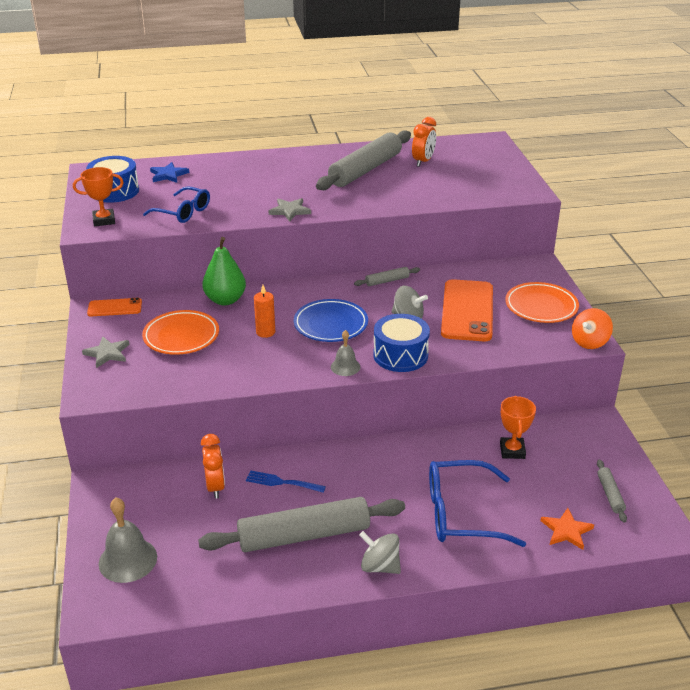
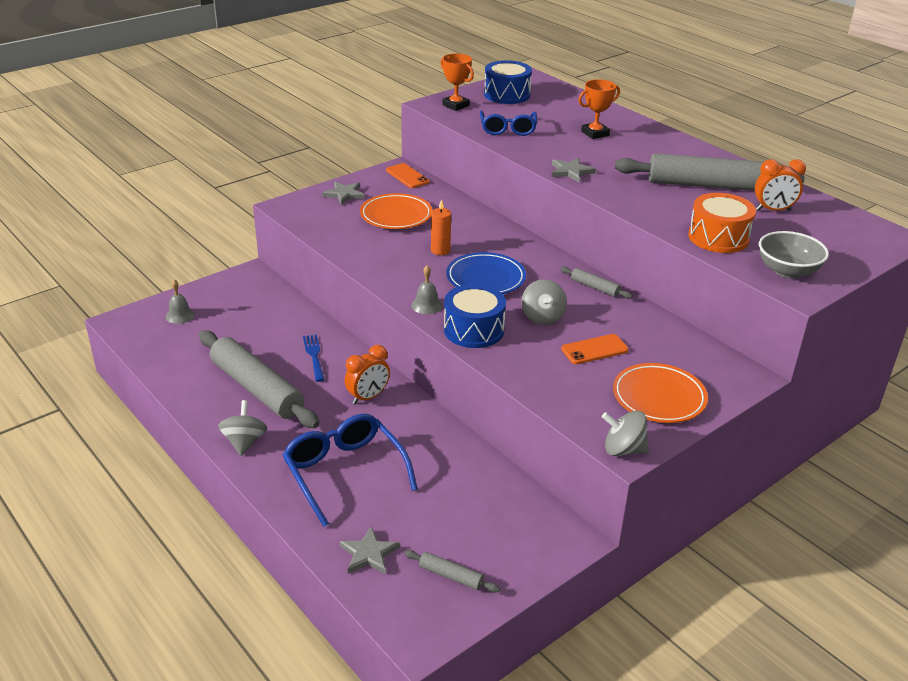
camera: 60 degrees right, 0 degrees up
(128, 560) = (180, 315): grey bell -> grey bell, size x0.59
(168, 175) = (563, 105): blue star -> none
(215, 486) = (285, 325): orange clock -> orange clock (368, 397)
(225, 300) = (469, 217): green pear -> none
(442, 192) = (718, 237): none -> orange drum
(467, 311) = (594, 350): orange phone -> orange phone, size x0.52
(504, 187) = (787, 271): none -> grey bowl
(512, 451) = (466, 482): orange trophy -> orange trophy (595, 133)
(566, 530) = (369, 554): orange star -> grey star
(589, 342) = (623, 450): orange spinning top -> grey spinning top
(610, 494) = (451, 576): grey rolling pin -> grey rolling pin turned 60 degrees clockwise

